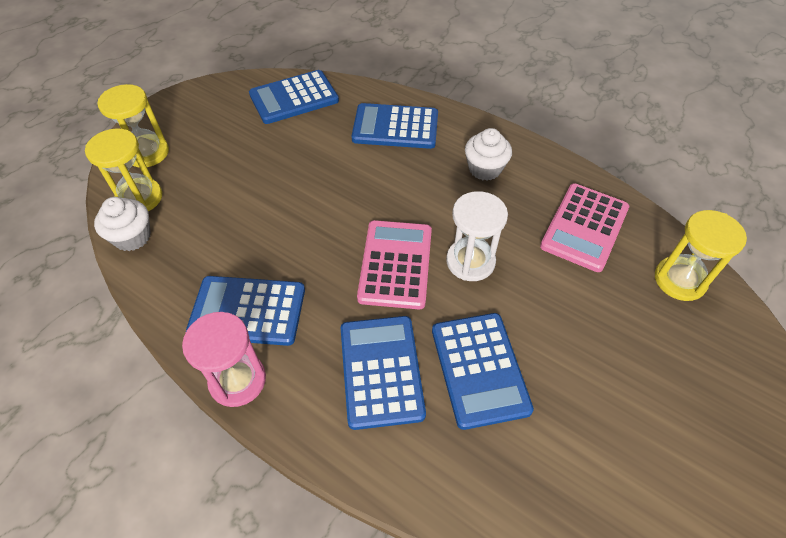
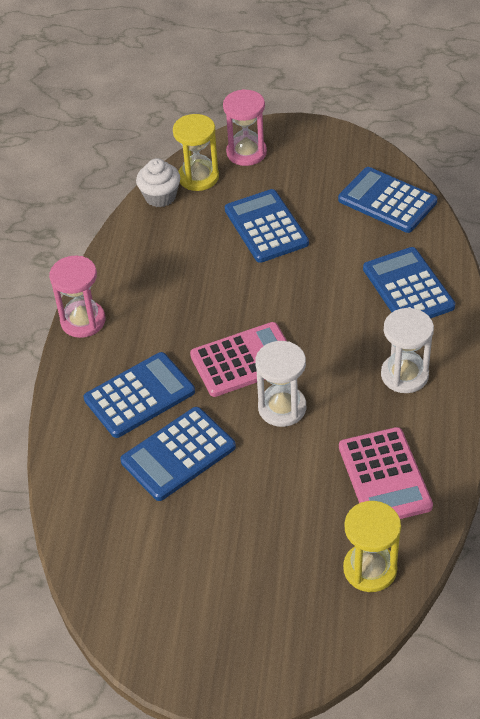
camera: 65 degrees right, 5 degrees down
(147, 153) = (246, 152): yellow hourglass -> pink hourglass
(248, 311) = (140, 296): blue calculator -> blue calculator (266, 227)
(484, 169) = (404, 375): white cupcake -> white hourglass
(584, 227) = (384, 476): pink calculator -> pink calculator turned 105 degrees counterclockwise

